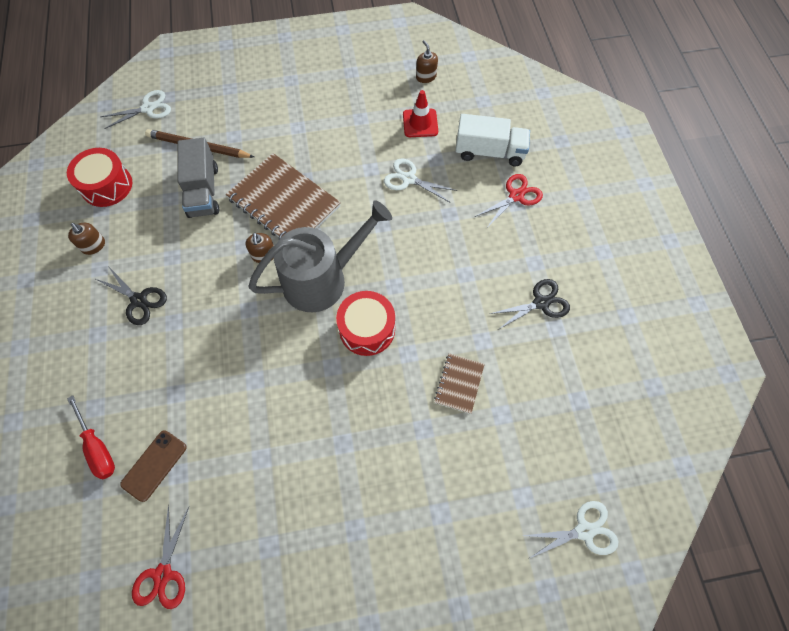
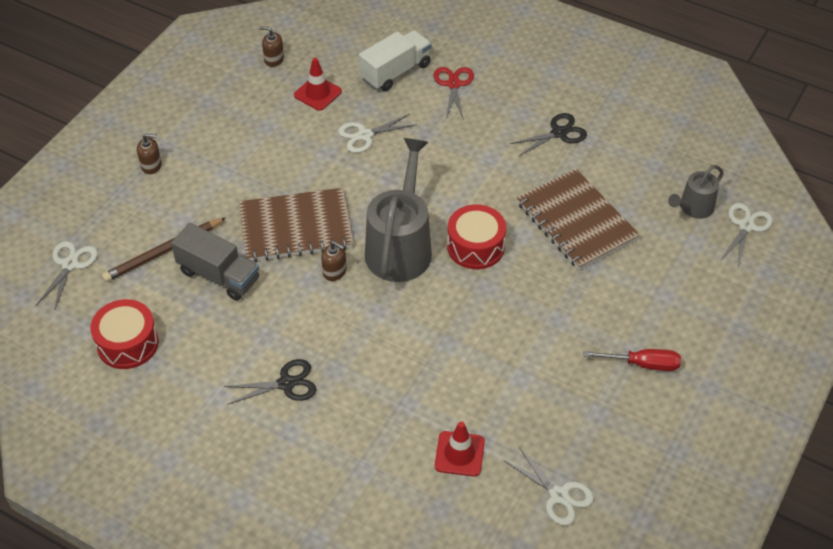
camera: 50 degrees left, 15 degrees down
(94, 245) = (188, 388): brown soap dispenser -> brown soap dispenser (151, 165)
(97, 447) = (404, 486): red screwdriver -> red screwdriver (642, 364)
(154, 465) = (459, 454): brown phone -> red traffic cone
(163, 574) = (559, 495): red scissors -> white scissors
(459, 384) = (576, 221): brown notebook -> brown notebook, size x2.04
(541, 303) = (559, 133): black scissors -> black scissors turned 45 degrees clockwise
(562, 468) = (693, 208): none -> grey watering can

